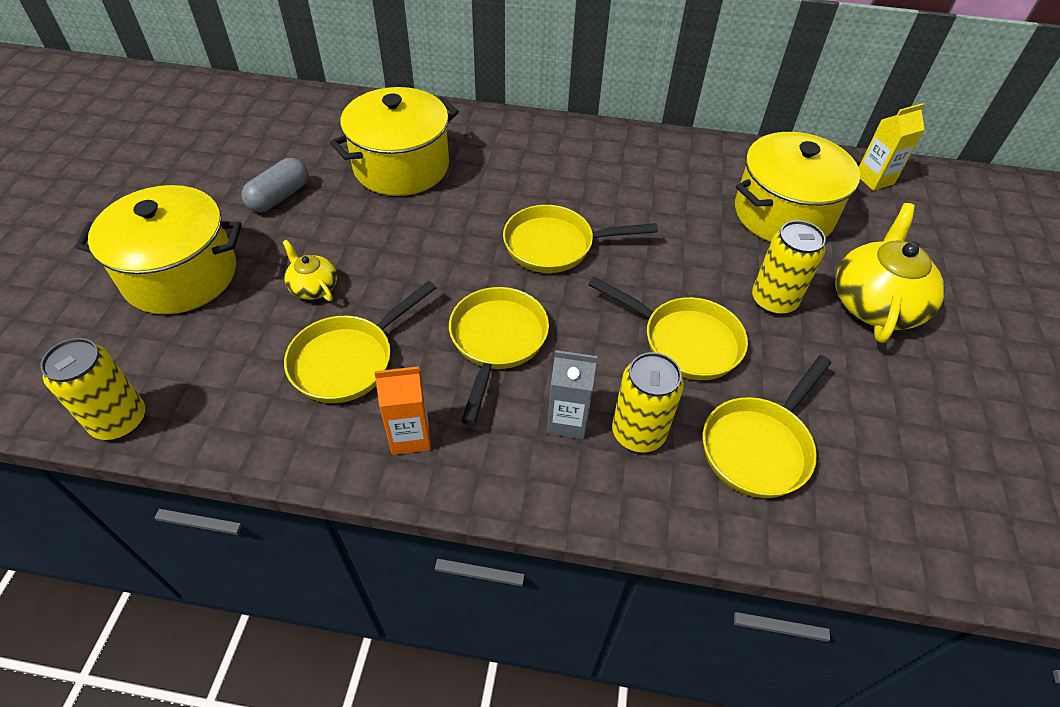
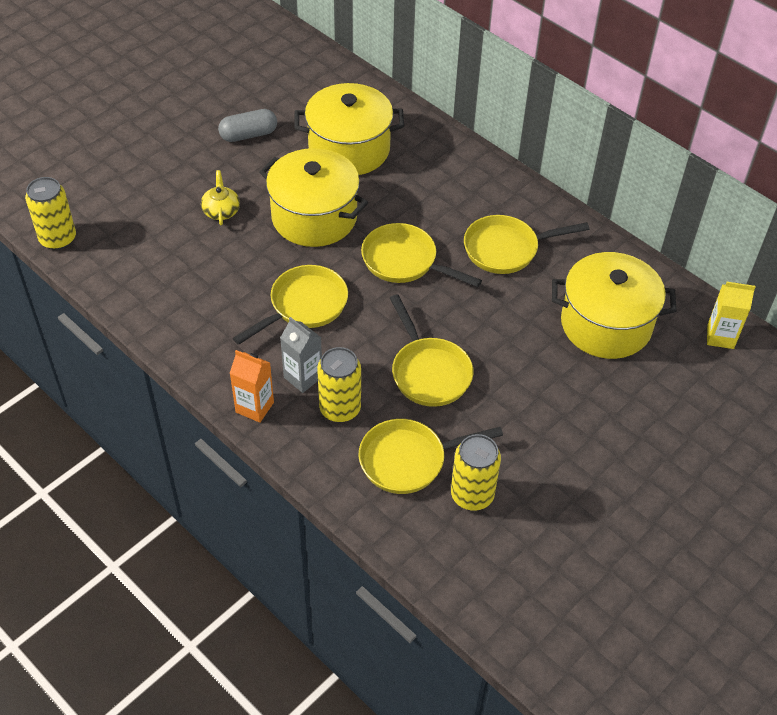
camera: 35 degrees right, 0 degrees up
(180, 275) = (149, 163): yellow pot -> yellow pot (314, 217)
(348, 360) = (205, 269): yellow pan -> yellow pan (506, 249)
(410, 436) = (203, 334): orange carton -> orange carton (254, 407)
(773, 300) = (524, 380): yellow can -> yellow can (472, 495)
(876, 303) = (601, 424): yellow teapot -> none

